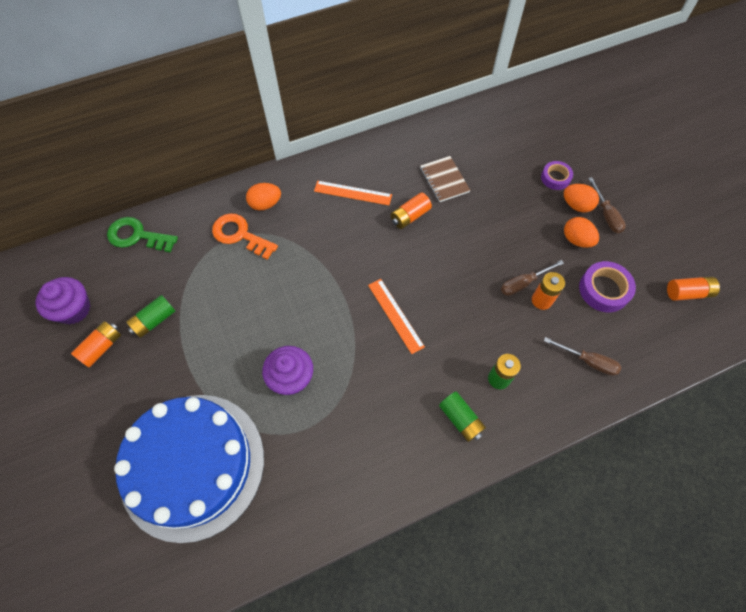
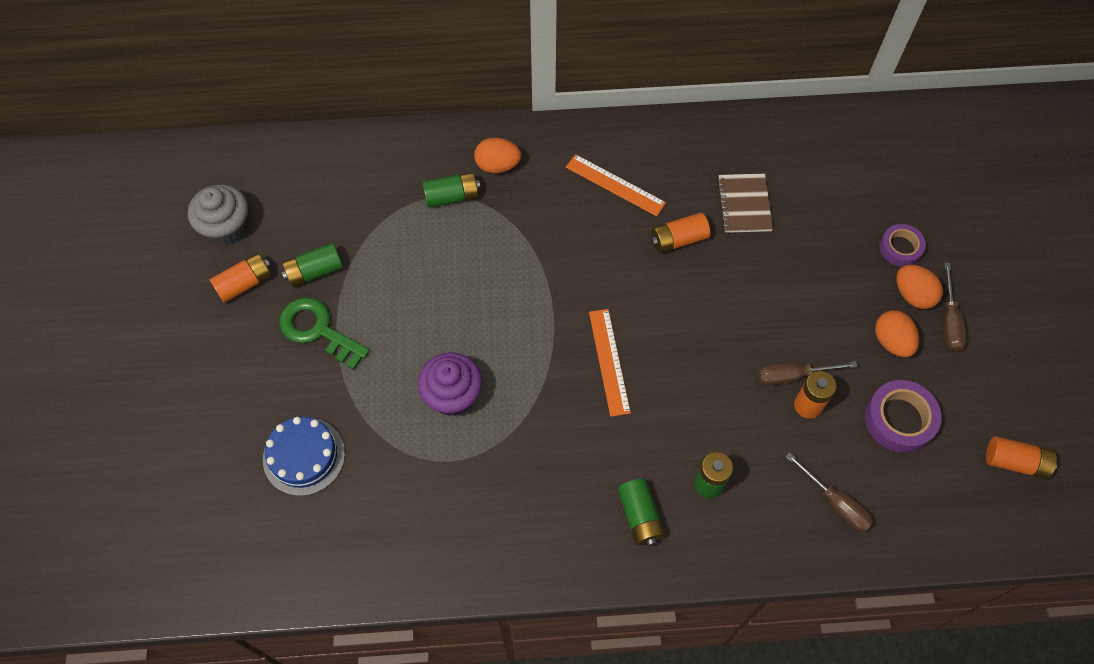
camera: 20 degrees right, 0 degrees up
(74, 309) = (226, 227): purple cupcake -> grey cupcake
(137, 236) = (327, 158): green key -> green key (318, 330)
(192, 465) = (304, 456): blue cake -> blue cake, size x0.46
(240, 235) = (452, 196): orange key -> green battery

